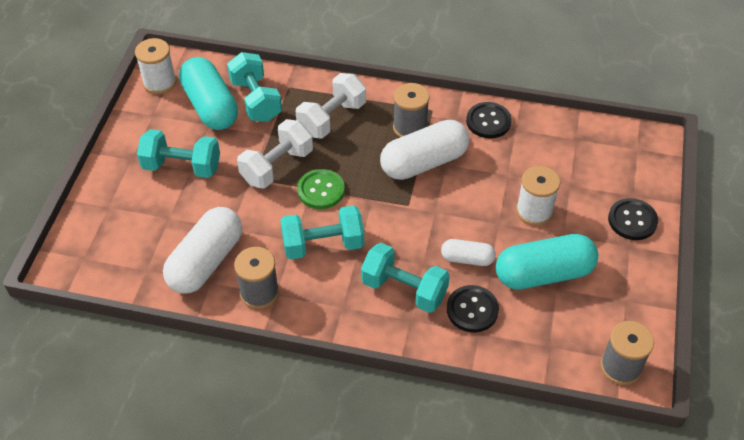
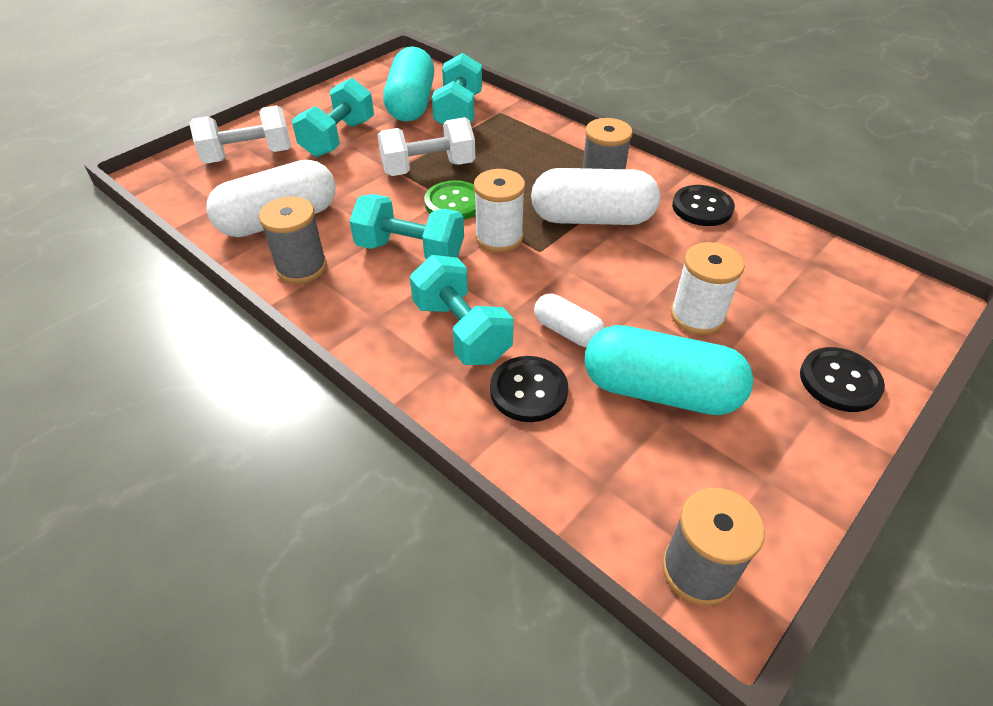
camera: 30 degrees right, 5 degrees down
(159, 82) = (384, 74): white spool -> white spool (499, 238)
(182, 166) = (338, 138): turquoise dumbbell -> turquoise dumbbell turned 75 degrees clockwise
(332, 118) = (521, 149): white dumbbell -> white dumbbell (248, 156)

